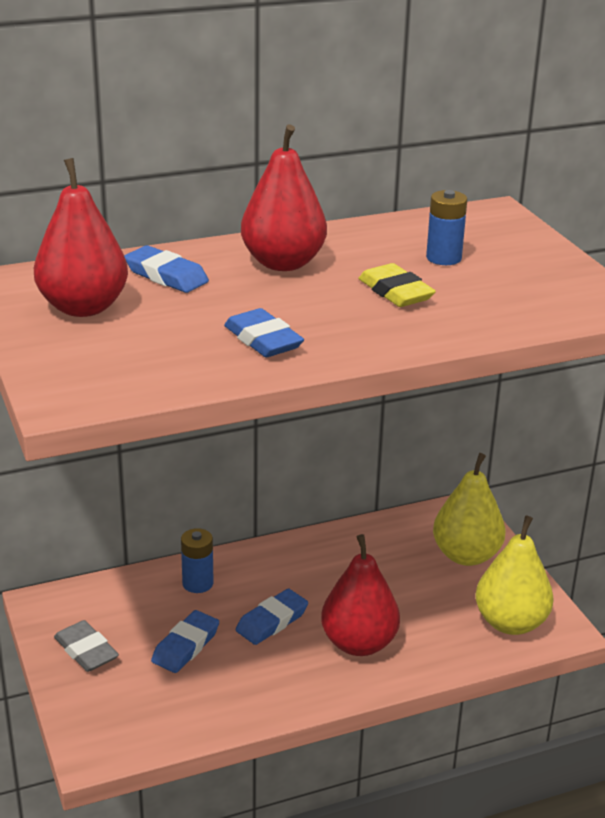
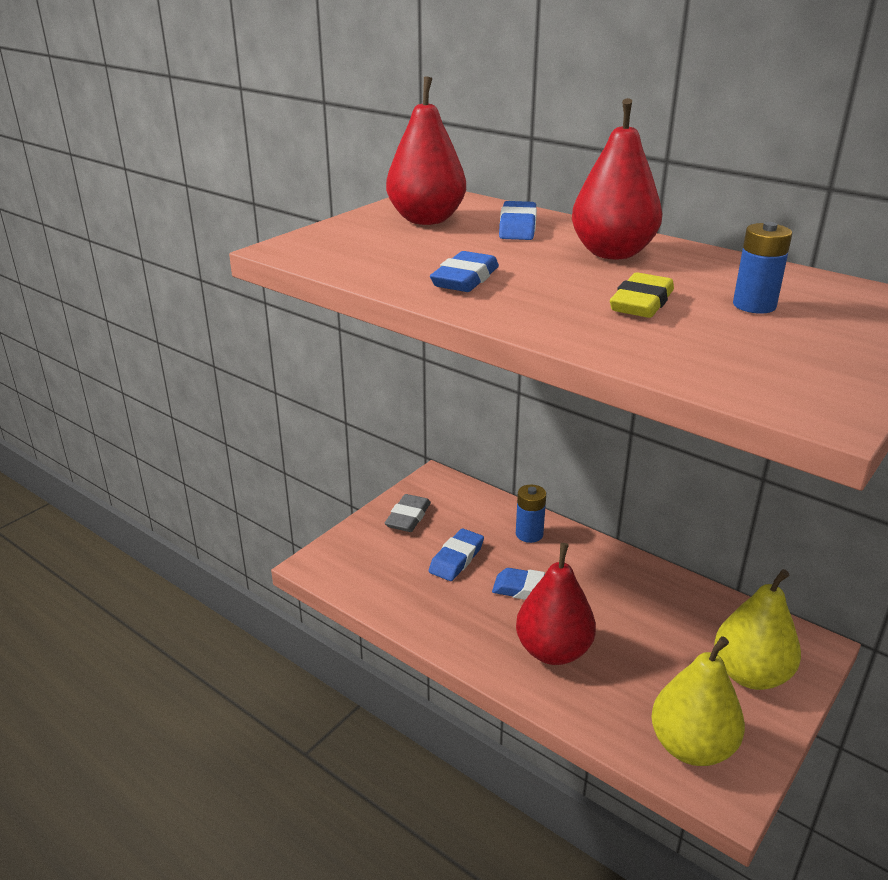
camera: 60 degrees right, 0 degrees up
(185, 646) = (456, 559): blue eraser -> blue eraser turned 60 degrees counterclockwise

